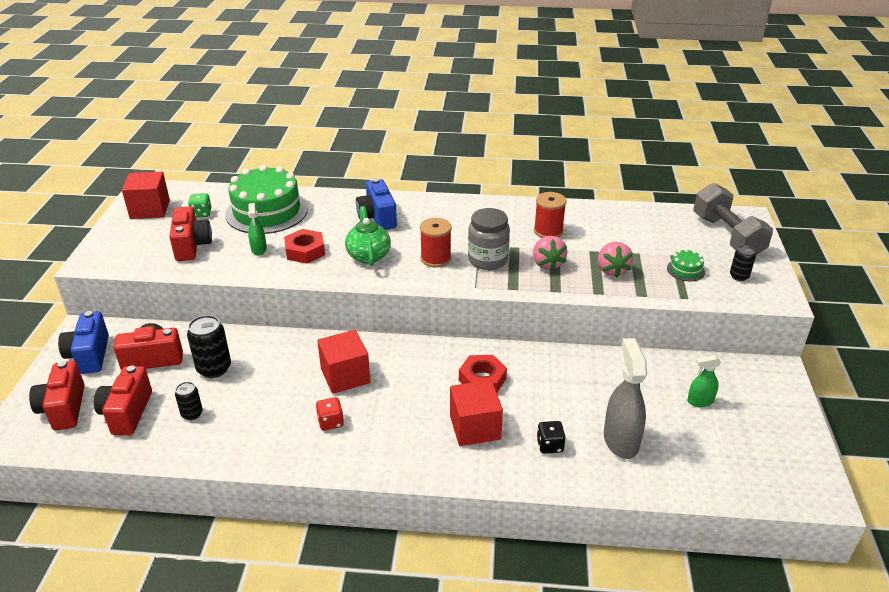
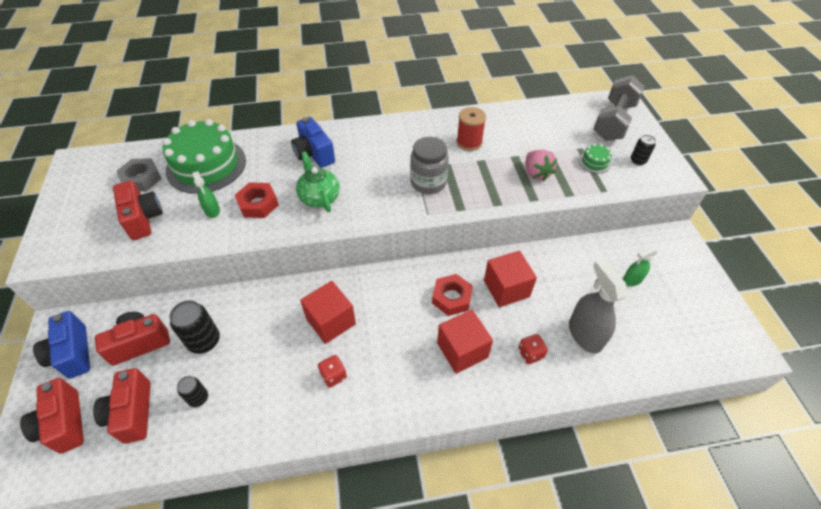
camera: 15 degrees left, 15 degrees up
(150, 209) = (86, 183): red cube -> red cube (506, 288)
(201, 213) = (141, 179): green dice -> grey nut
(435, 259) = (382, 190): red spool -> none
(547, 264) = (480, 177): pink strawberry -> none
(549, 445) = (530, 354): black dice -> red dice
(727, 236) = (613, 121): grey dumbbell -> grey dumbbell turned 60 degrees clockwise

